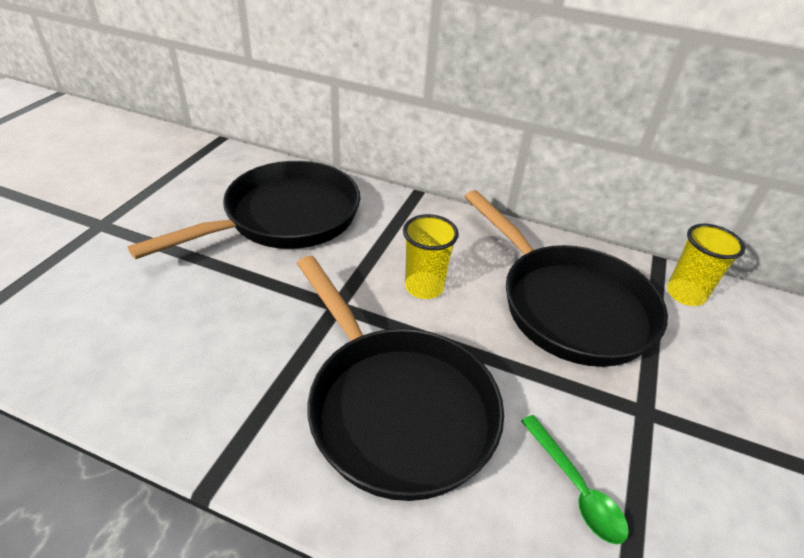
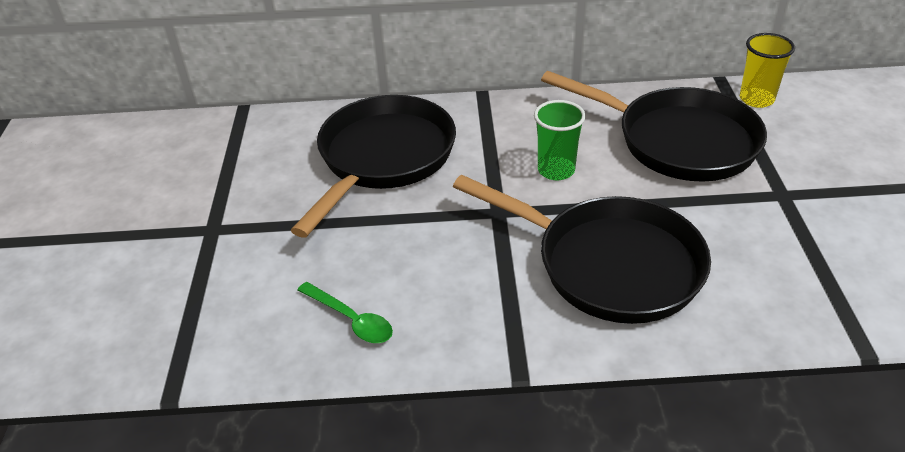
camera: 20 degrees left, 0 degrees up
(424, 287) = (556, 170): yellow cup -> green cup
(575, 487) = (770, 262): green spoon -> green spoon (351, 319)

